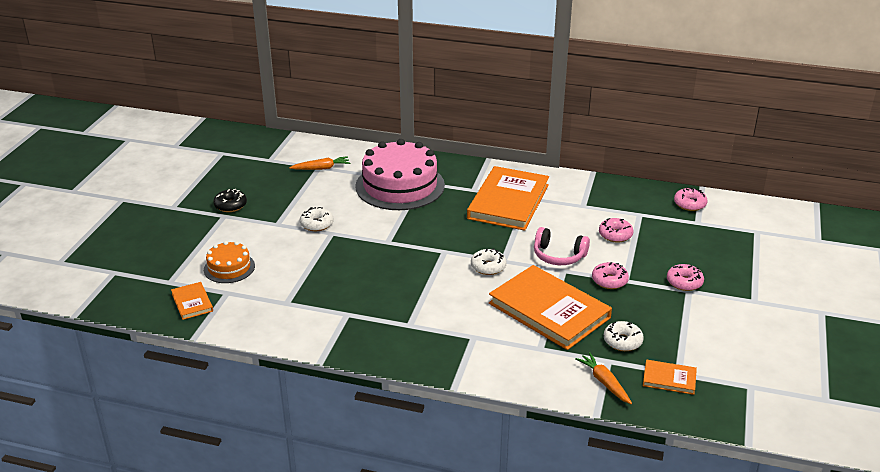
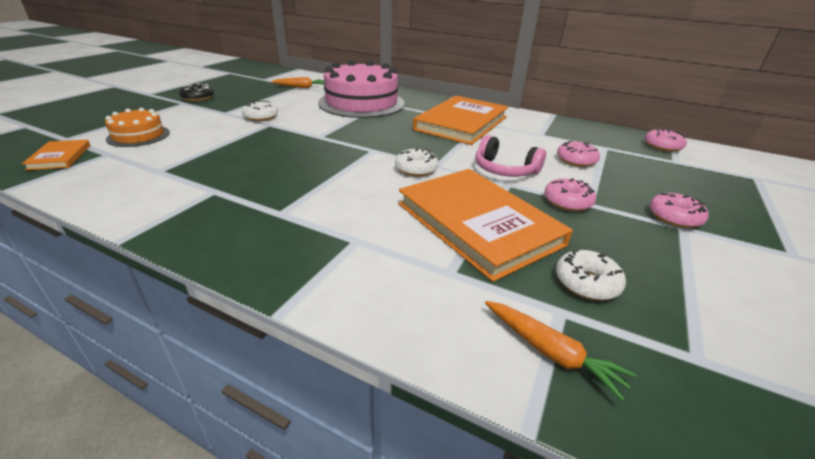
camera: 10 degrees right, 0 degrees up
(604, 382) = (551, 352): orange carrot -> orange carrot turned 150 degrees clockwise
(669, 379) = (682, 368): orange book -> none

